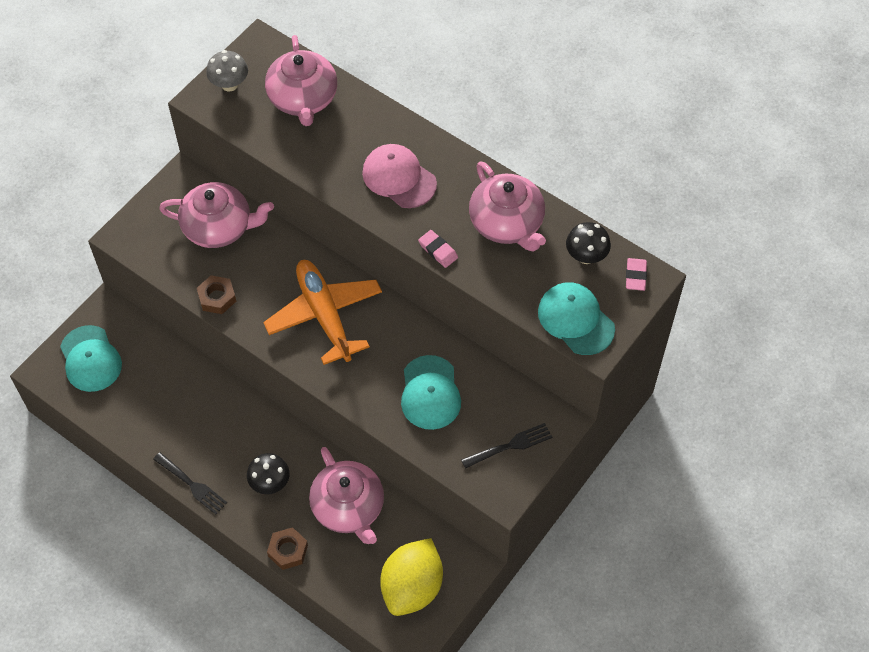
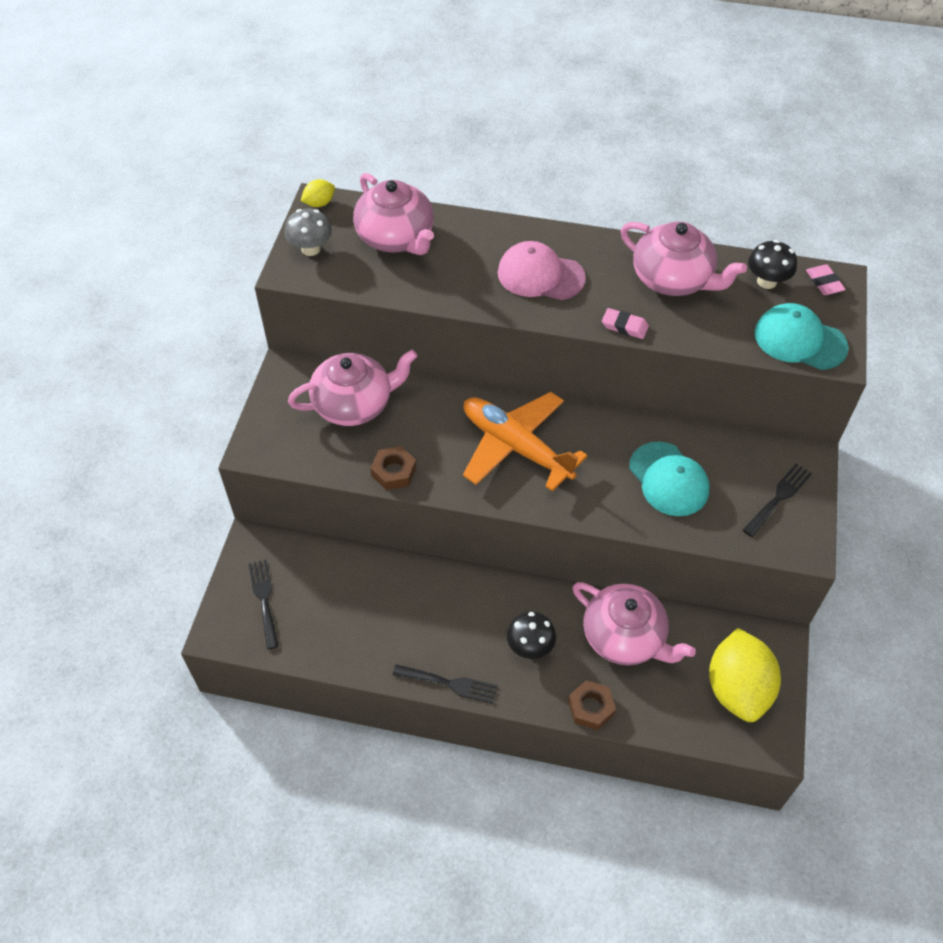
camera: 25 degrees left, 5 degrees down
(90, 359) = (264, 599): turquoise cap -> black fork
(260, 43) = (319, 203): none -> yellow lemon

